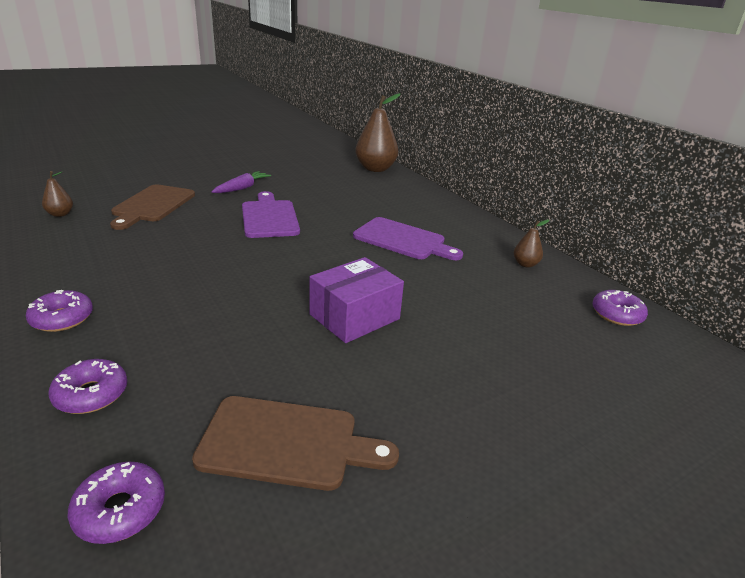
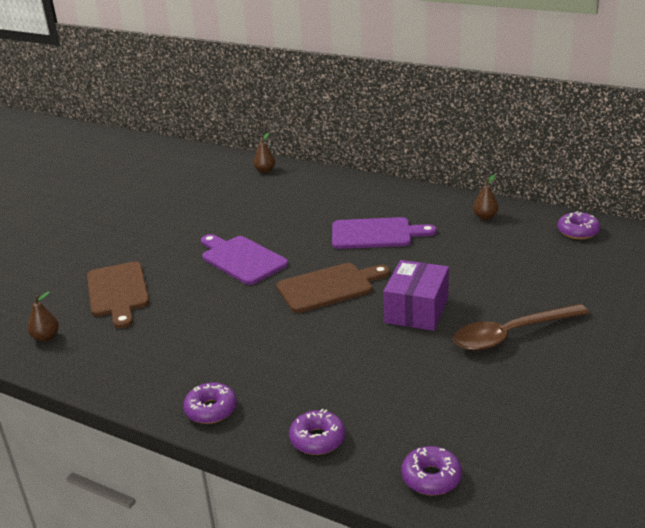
camera: 25 degrees left, 0 degrees up
(242, 188) = (173, 240): purple carrot -> none
(287, 443) = (475, 402): brown cutting board -> brown cutting board (329, 287)
(375, 169) = (265, 171): brown pear -> brown pear, size x0.47
(420, 386) = (510, 335): none -> brown spoon

